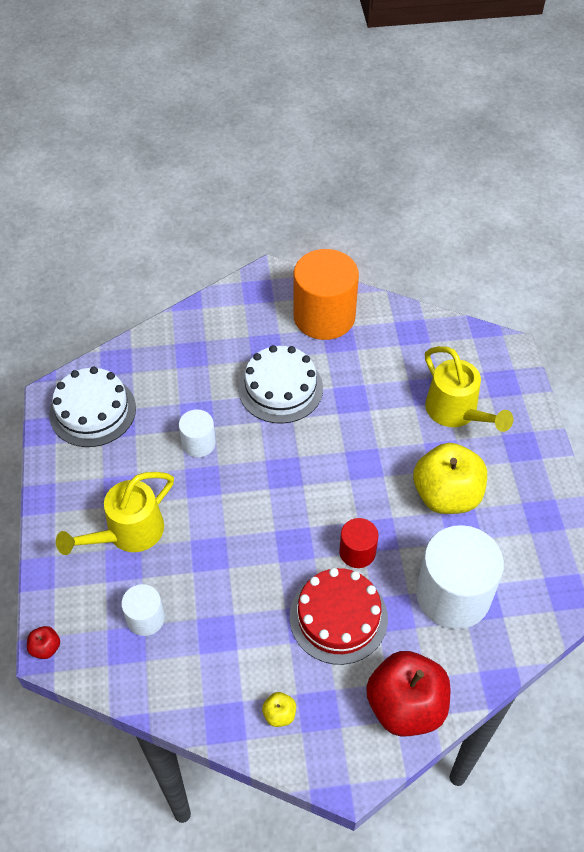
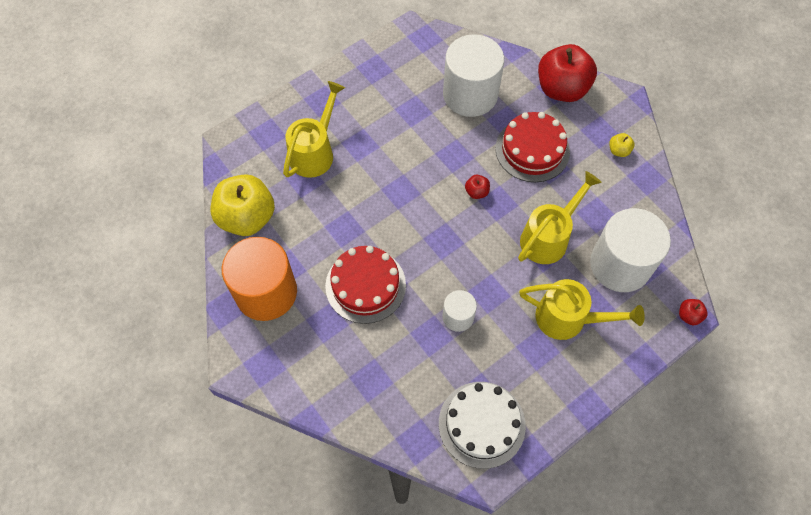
camera: 120 degrees left, 10 degrees up
(145, 618) = (620, 264): white cylinder -> white cylinder, size x1.99
(223, 568) = (549, 237): none -> yellow watering can
(280, 388) = (365, 285): white cake -> red cake
(319, 531) = (476, 192): none -> red apple
(357, 552) = (477, 161): red cylinder -> none
(446, 495) = (394, 128): yellow apple -> yellow apple (247, 218)

